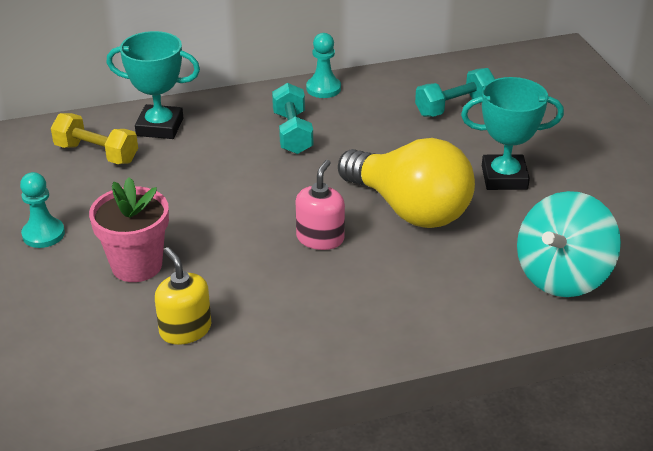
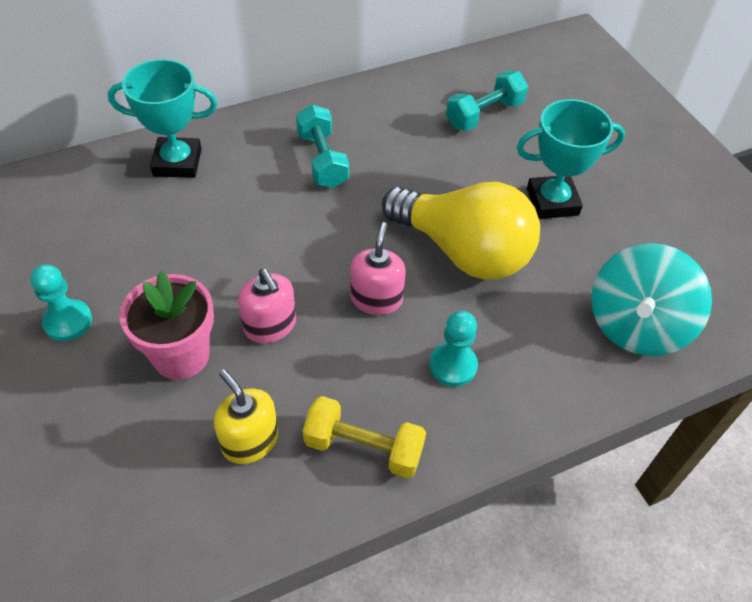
camera: 10 degrees left, 15 degrees up
(96, 153) = (112, 204): yellow dumbbell -> yellow dumbbell (363, 448)
(219, 250) = (270, 325): none -> pink soap dispenser
(323, 88) = (345, 99): turquoise pawn -> turquoise pawn (453, 365)

